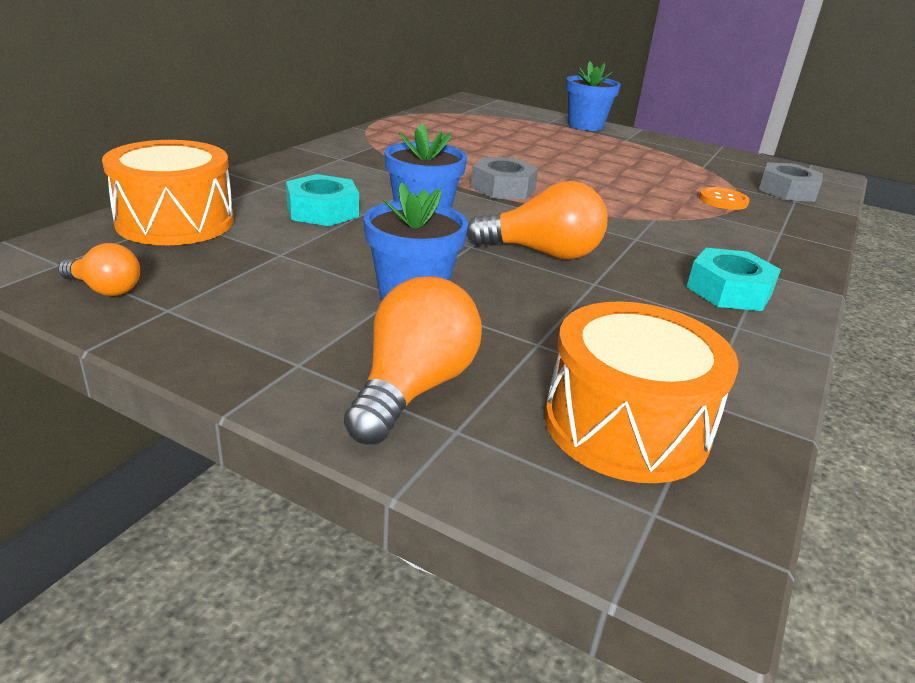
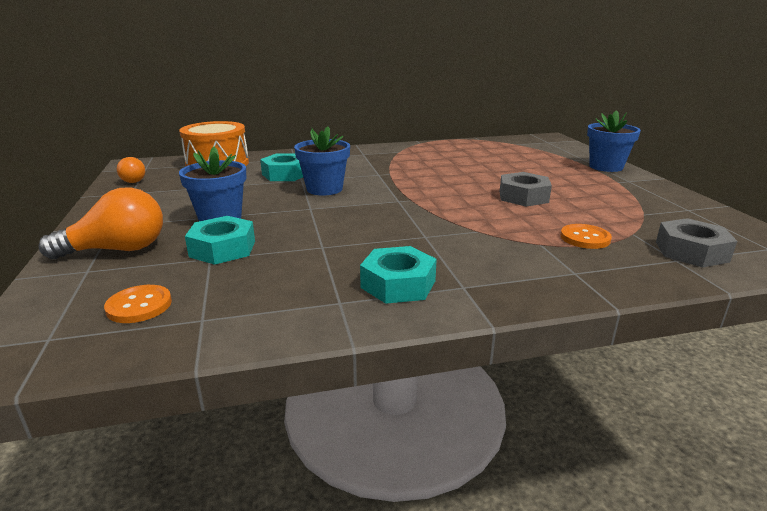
camera: 50 degrees right, 5 degrees down
(503, 188) = (416, 187): grey nut -> grey nut (523, 196)
(520, 328) = (222, 249): none -> turquoise nut
(542, 253) = (338, 223): orange light bulb -> none
(626, 426) = (139, 306): orange drum -> orange button

